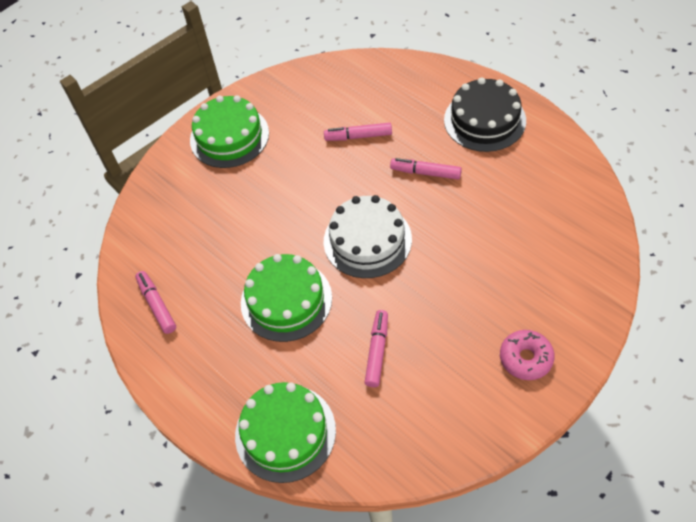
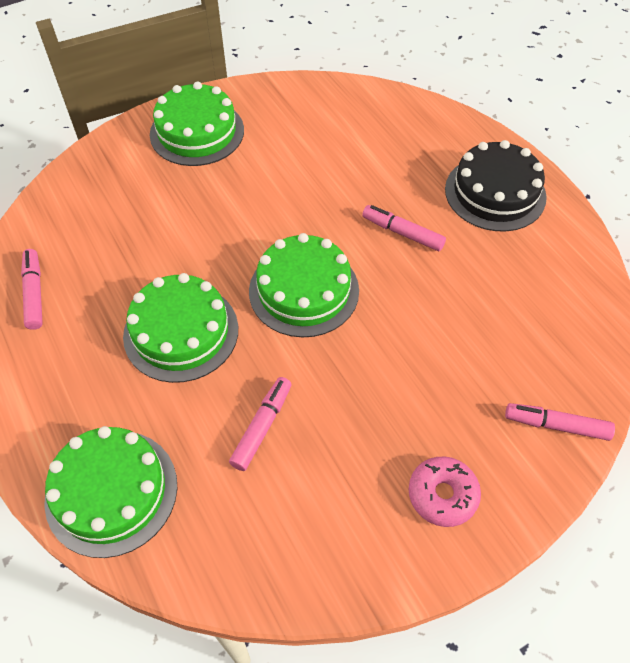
camera: 10 degrees right, 0 degrees up
(358, 136) = (340, 171): pink marker -> pink marker (556, 425)
(367, 240) = (304, 290): white cake -> green cake

